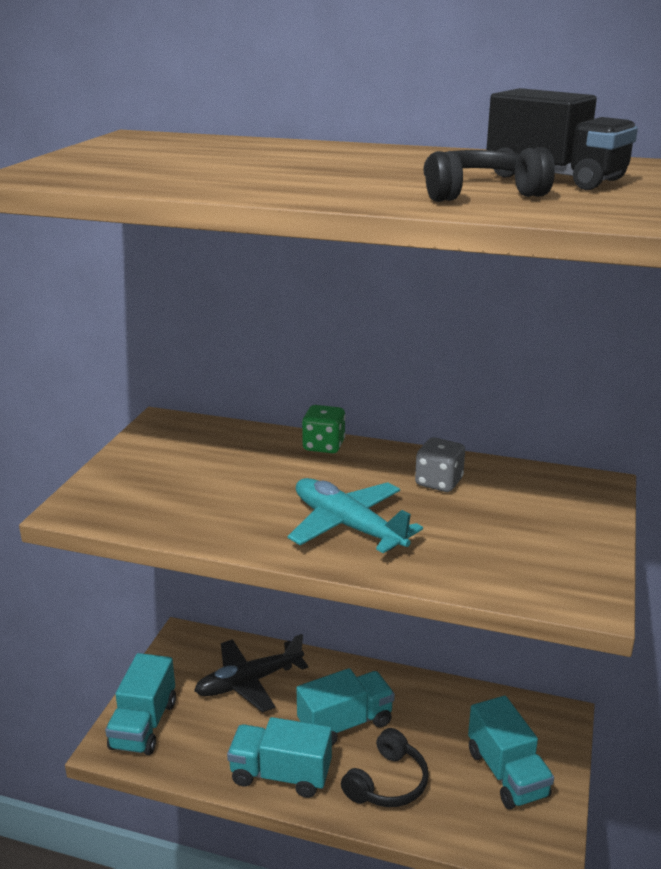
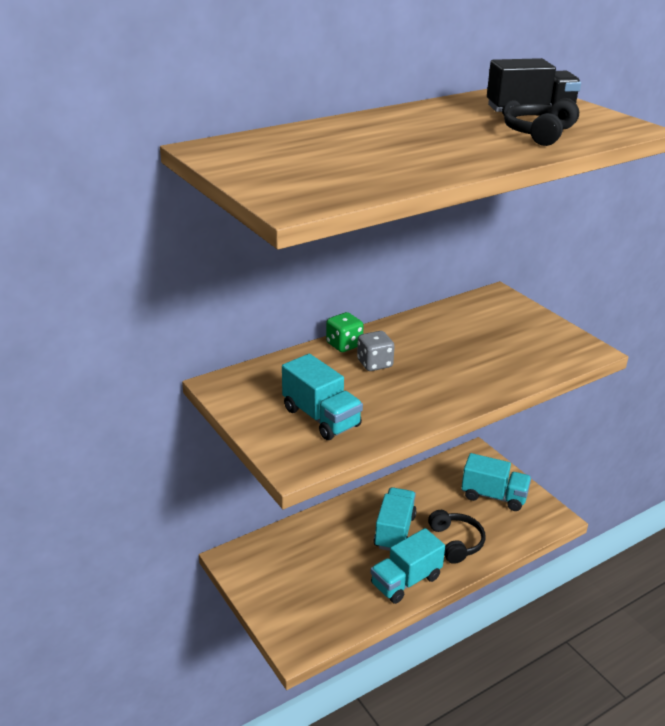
camera: 50 degrees left, 5 degrees up
(144, 725) = (295, 621): turquoise truck -> turquoise truck (321, 417)
(249, 682) = (312, 551): black plane -> none
(348, 526) = (446, 379): turquoise plane -> none
(439, 482) = (437, 332): grey dice -> grey dice (374, 364)

